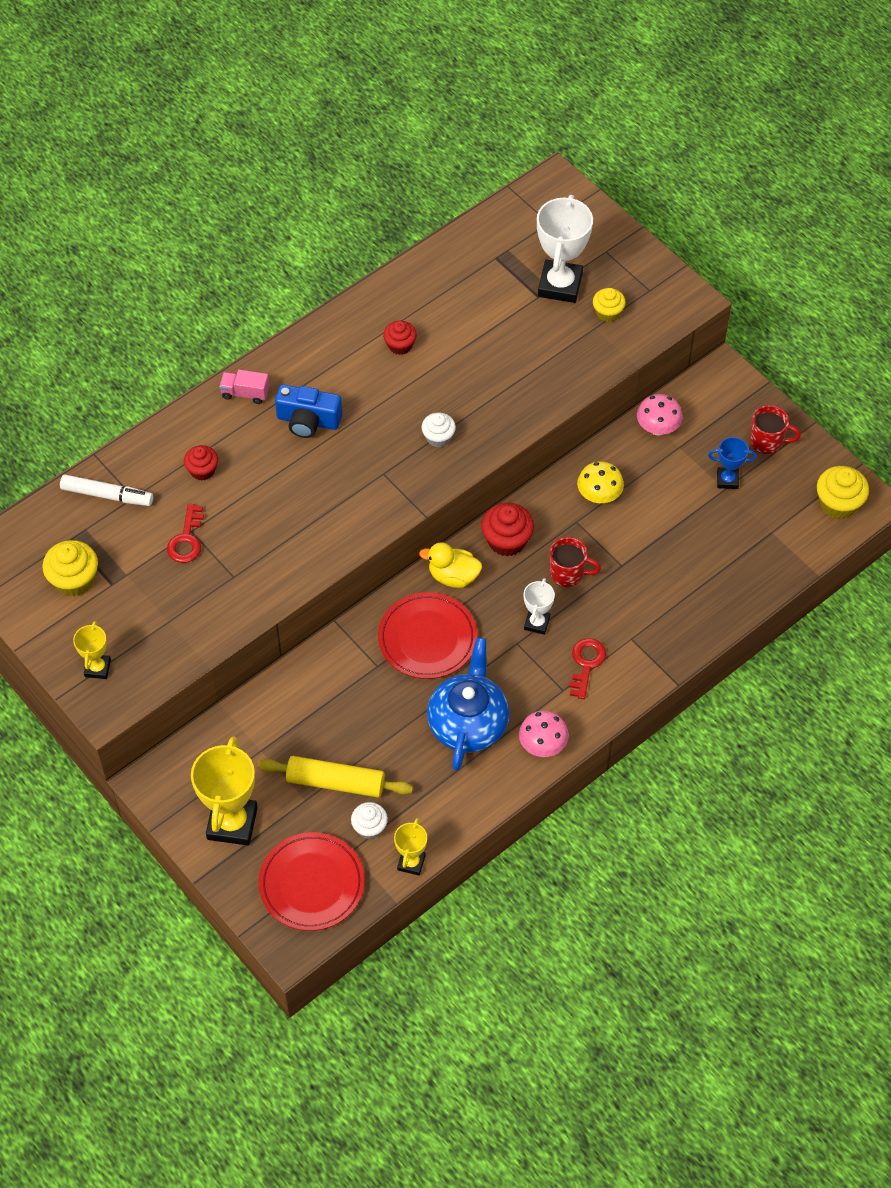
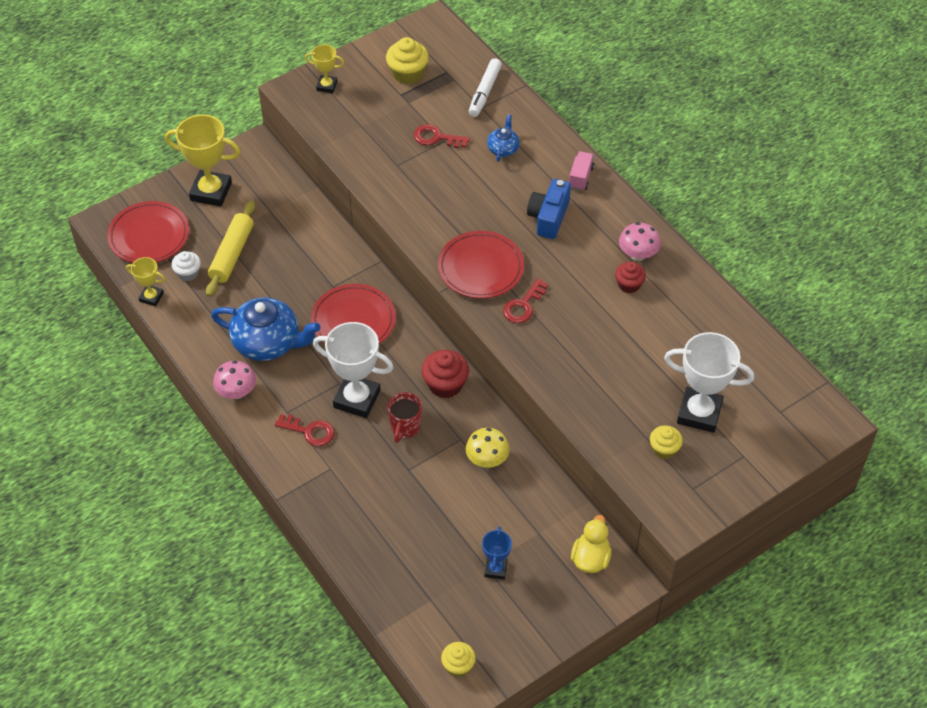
camera: 95 degrees right, 5 degrees down
(202, 470) = (503, 148): red cupcake -> blue teapot
(389, 480) = (480, 268): none -> red plate
(438, 437) = (523, 305): white cupcake -> red key
(453, 576) = (413, 343): yellow duck -> yellow duck (590, 559)
(537, 623) = (357, 399): white trophy -> white trophy, size x1.89
(657, 428) = (562, 517): pink mushroom -> pink mushroom (638, 254)
(767, 441) = (539, 611): red mug -> none
(838, 503) = (458, 665): yellow cupcake -> yellow cupcake, size x0.65

